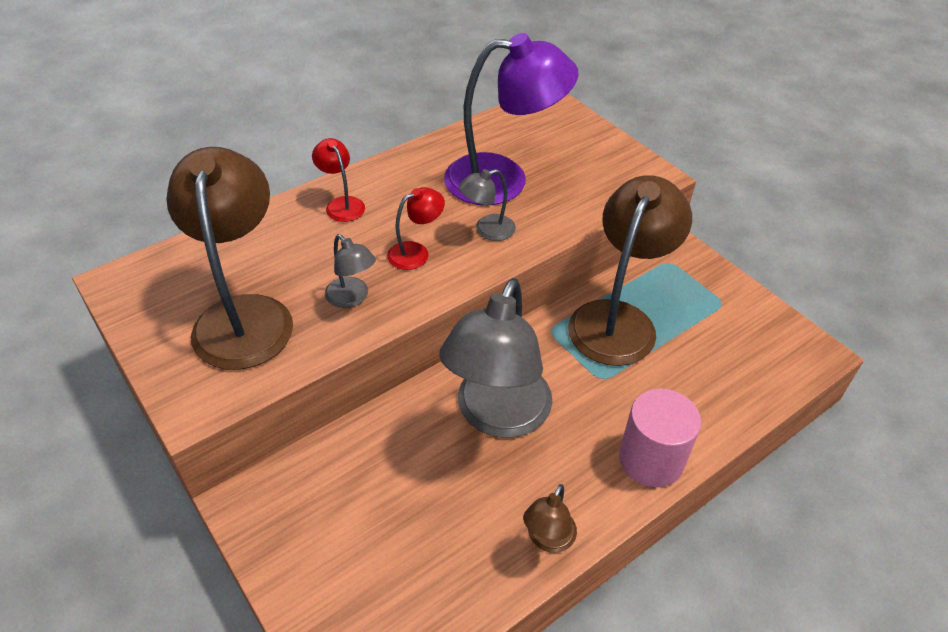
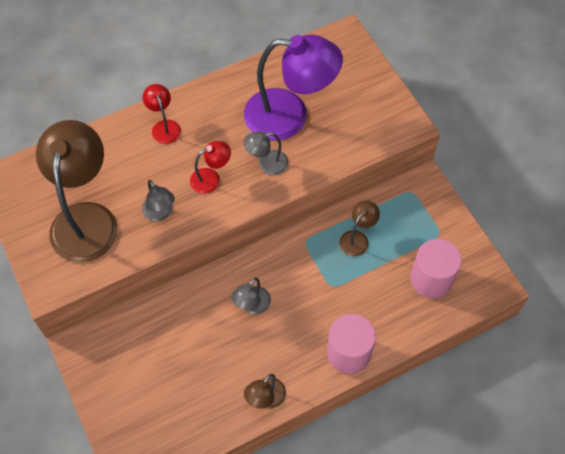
camera: 10 degrees right, 15 degrees up
(497, 416) = (252, 306): grey lamp -> grey lamp, size x0.46
(618, 319) = (357, 238): brown lamp -> brown lamp, size x0.46
(730, 354) = (431, 279): none -> pink cylinder

